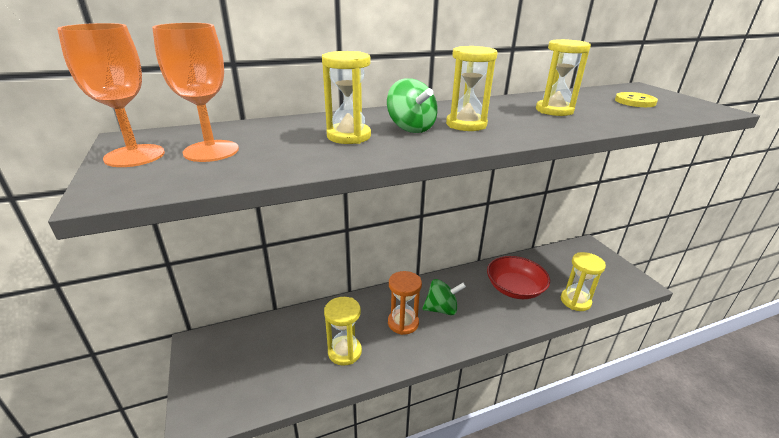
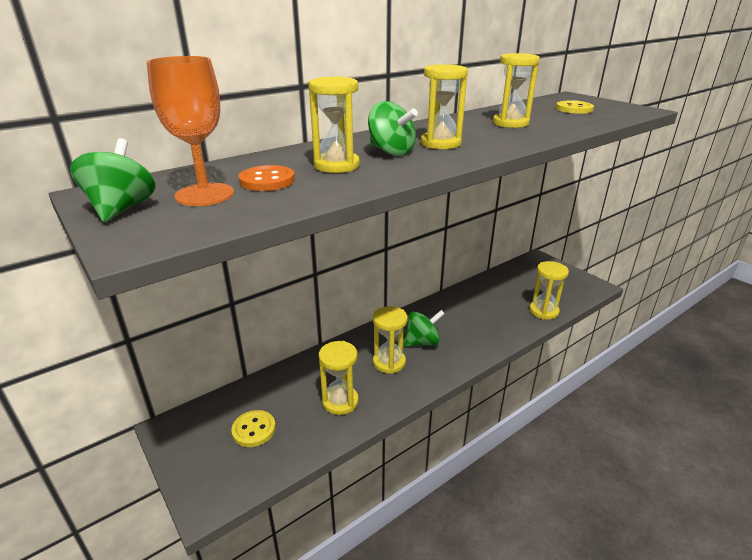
camera: 15 degrees left, 0 degrees up
(135, 156) = (122, 209): orange goblet -> green spinning top
(261, 361) = (254, 430): none -> yellow button
(275, 144) = (267, 181): none -> orange button
(403, 323) = (389, 362): orange hourglass -> yellow hourglass
(514, 288) = (485, 310): red bowl -> none

